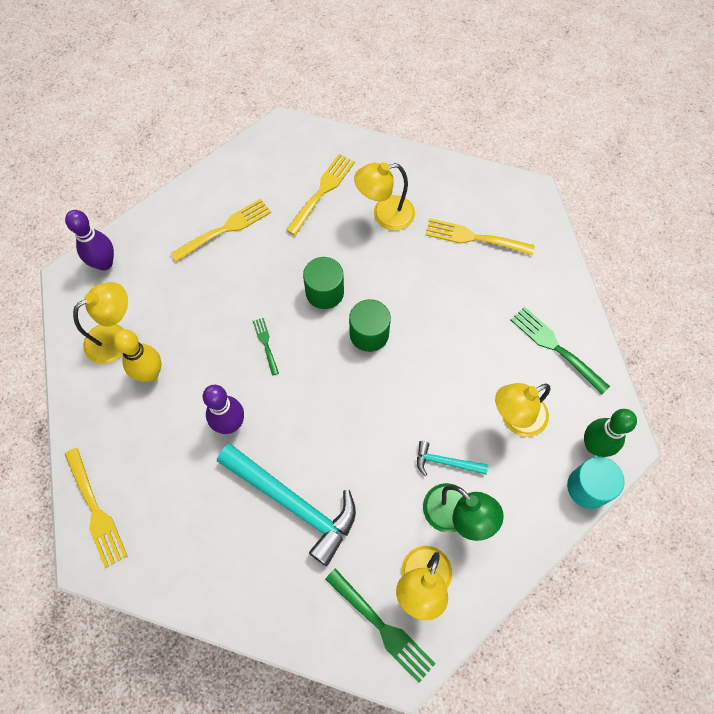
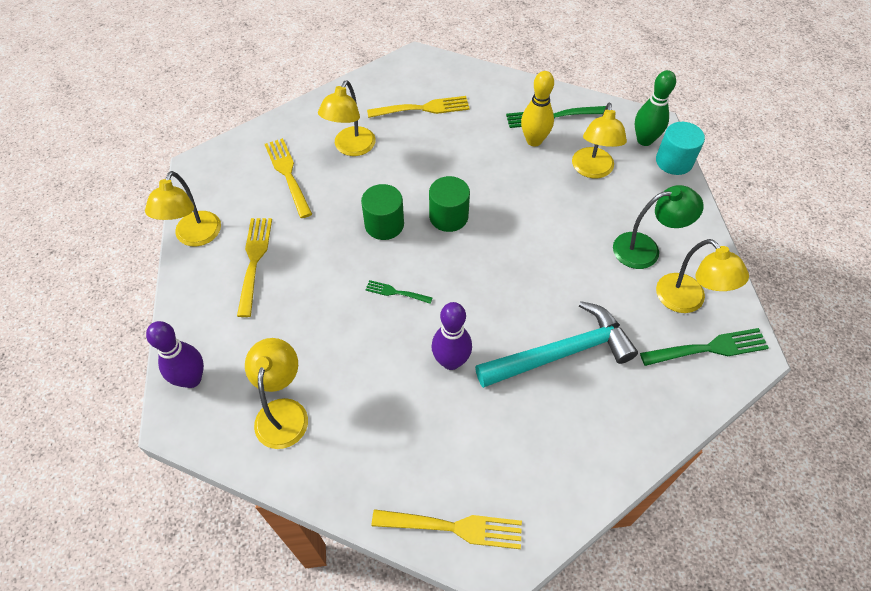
camera: 55 degrees left, 10 degrees down
(150, 373) = (347, 401): yellow bowling pin -> yellow bowling pin (534, 140)
(218, 176) = (195, 237): none -> yellow lamp
(445, 462) = (597, 230): turquoise hammer -> none
(474, 237) = (423, 108): yellow fork -> yellow fork turned 150 degrees counterclockwise

